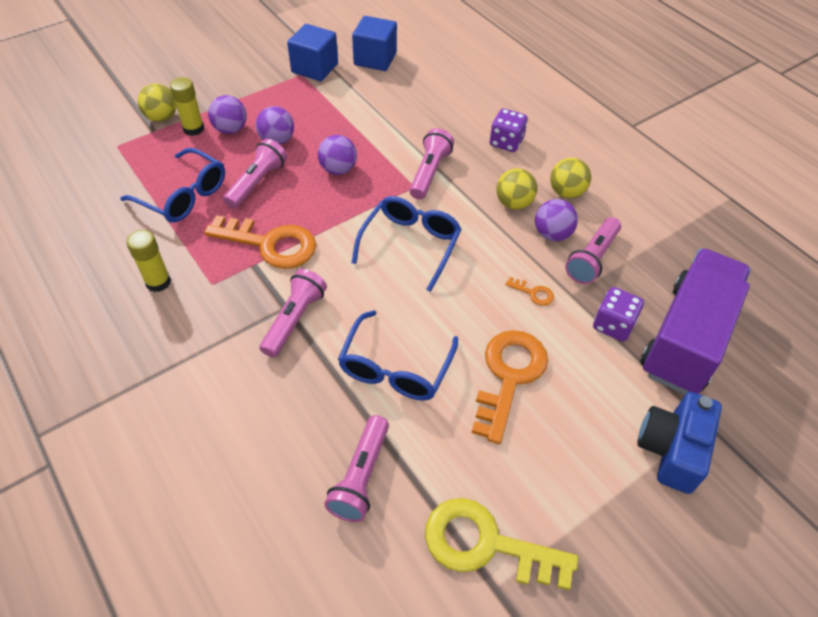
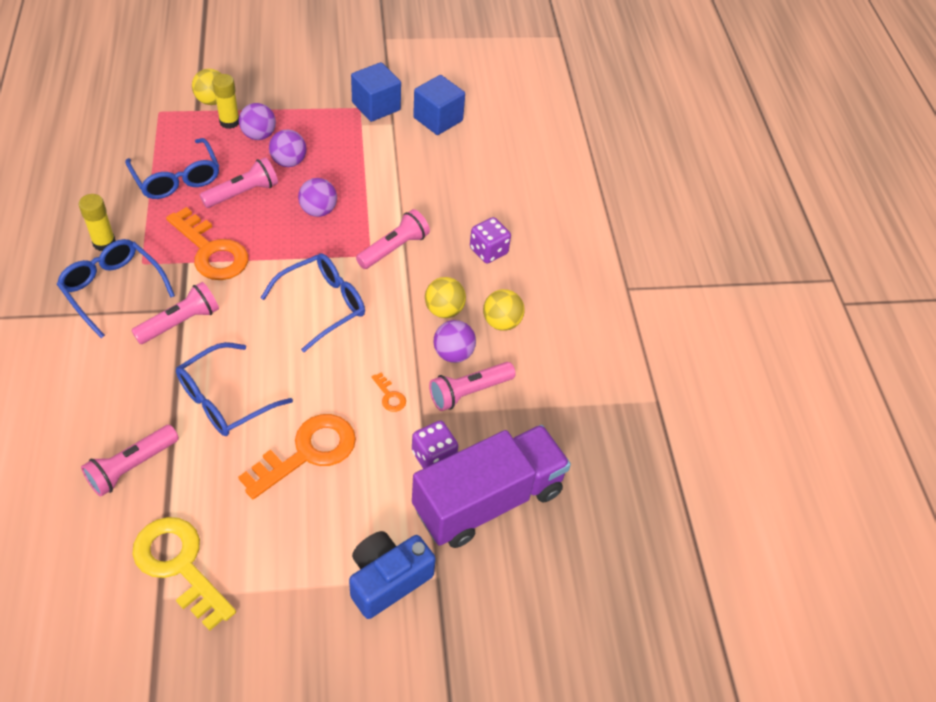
camera: 25 degrees right, 0 degrees up
(203, 320) = (113, 290): none -> blue glasses

